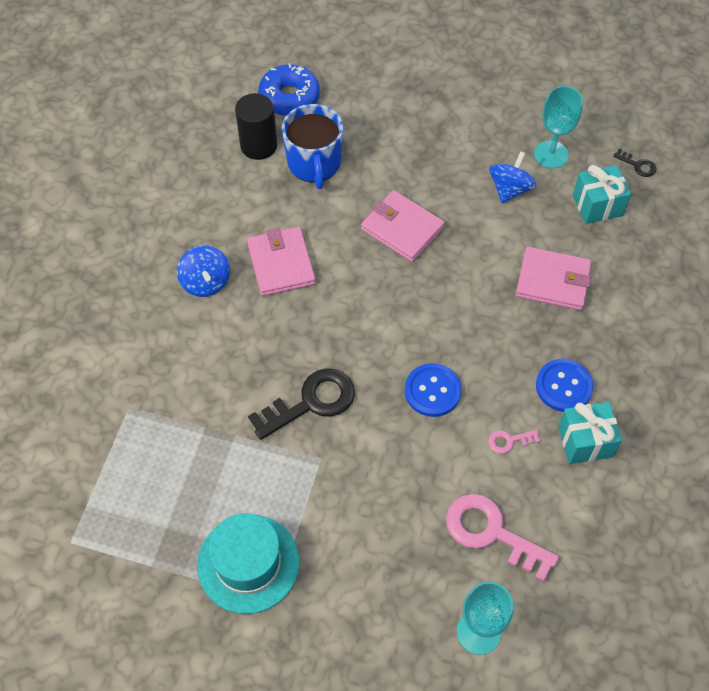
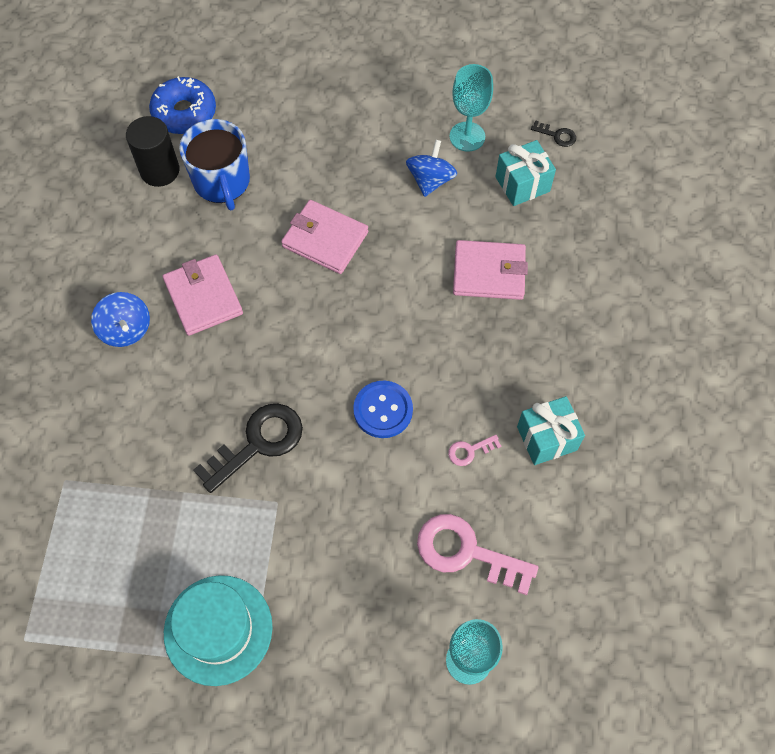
camera: 10 degrees left, 5 degrees up
(563, 386) = (516, 383): blue button -> none

